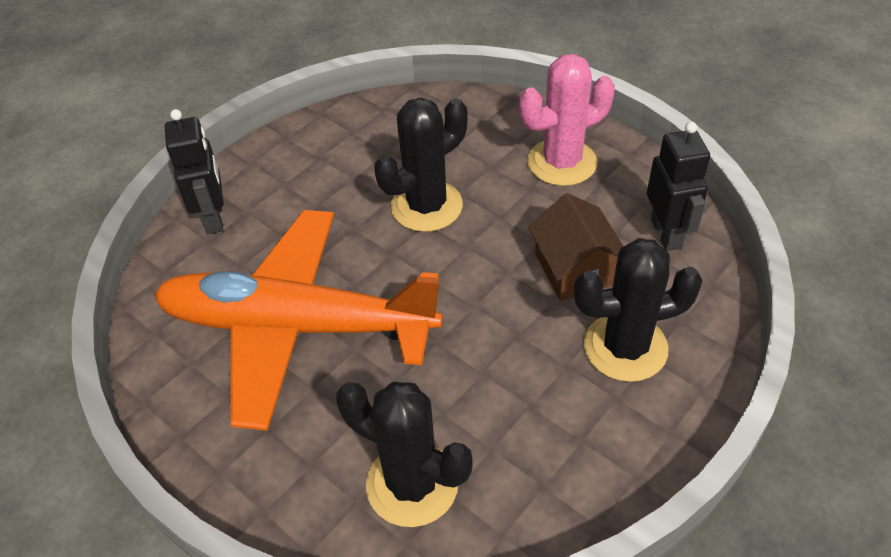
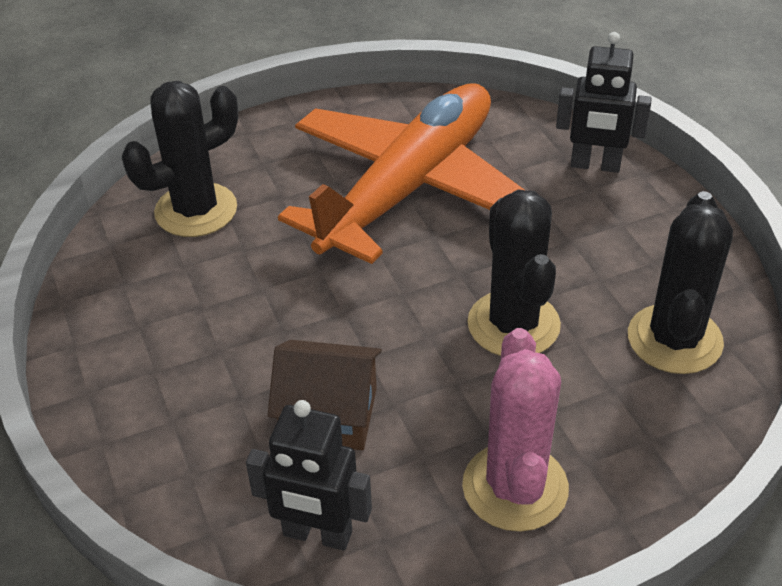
camera: 115 degrees right, 5 degrees down
(625, 347) = (199, 406): black cactus -> black cactus (674, 339)

